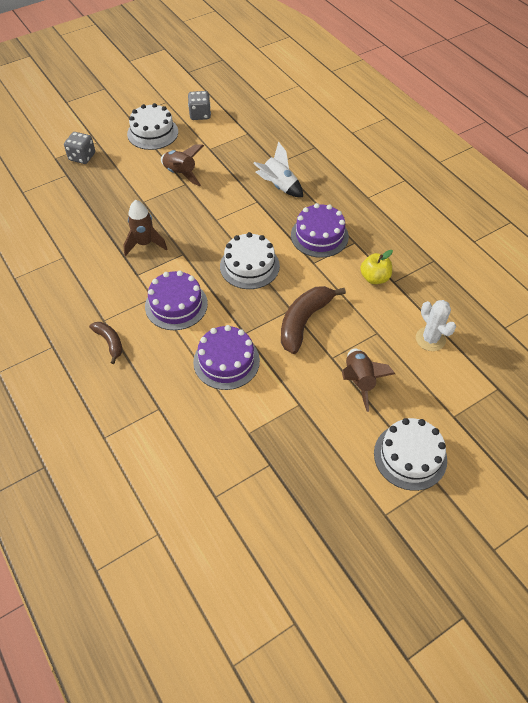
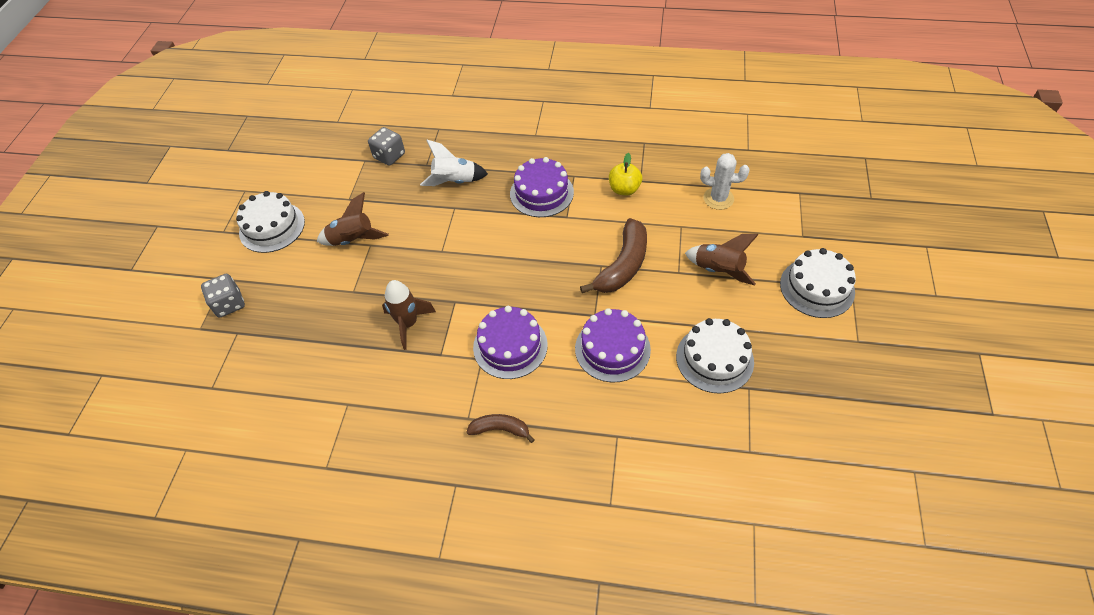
camera: 45 degrees left, 0 degrees up
(200, 114) = (296, 177): grey dice -> grey dice (389, 156)
(249, 266) = (523, 262): white cake -> white cake (714, 359)
(304, 321) = (623, 265): brown banana -> brown banana turned 135 degrees counterclockwise

